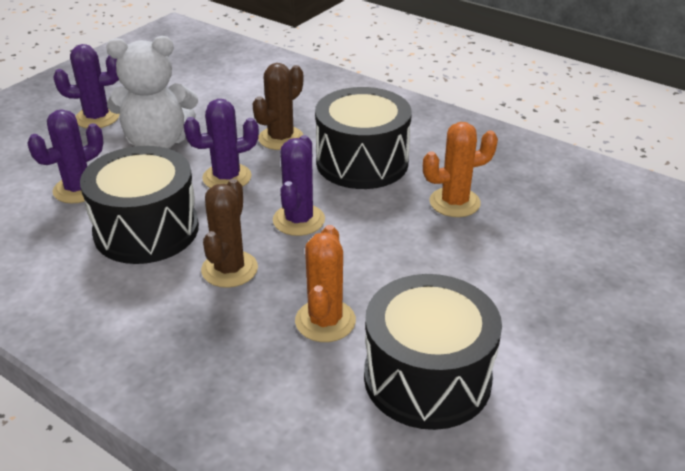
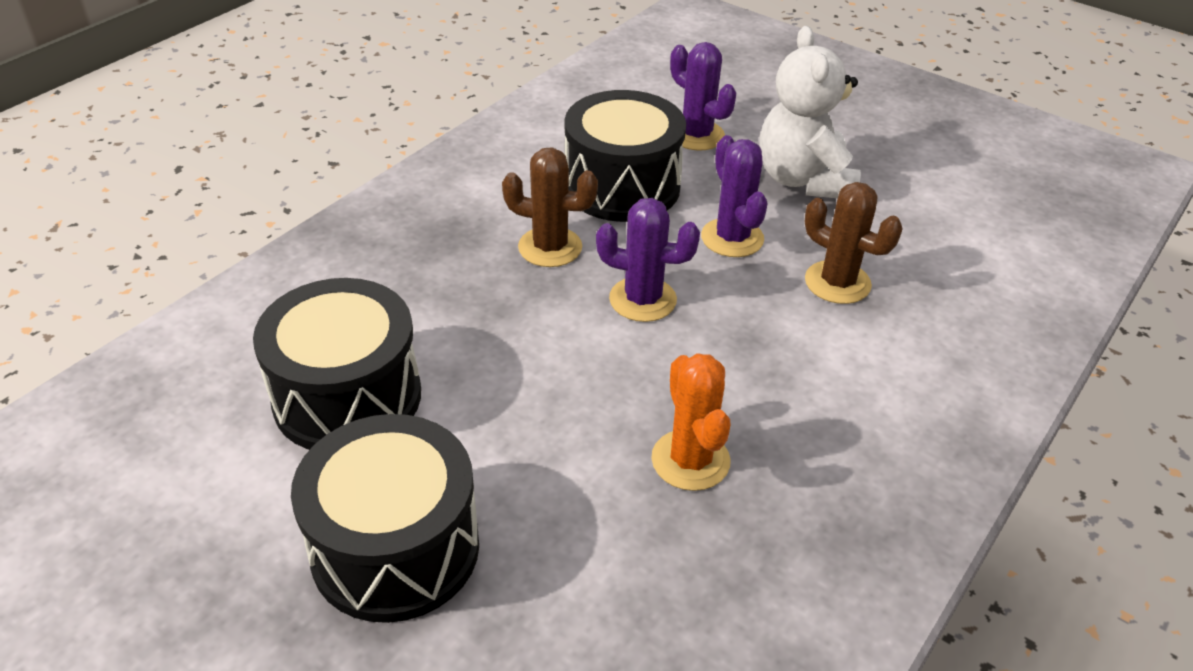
camera: 90 degrees right, 5 degrees up
(97, 118) = (852, 131): purple cactus -> none
(325, 321) = (453, 319): orange cactus -> none
(362, 162) = (787, 363): black drum -> black drum (395, 548)

